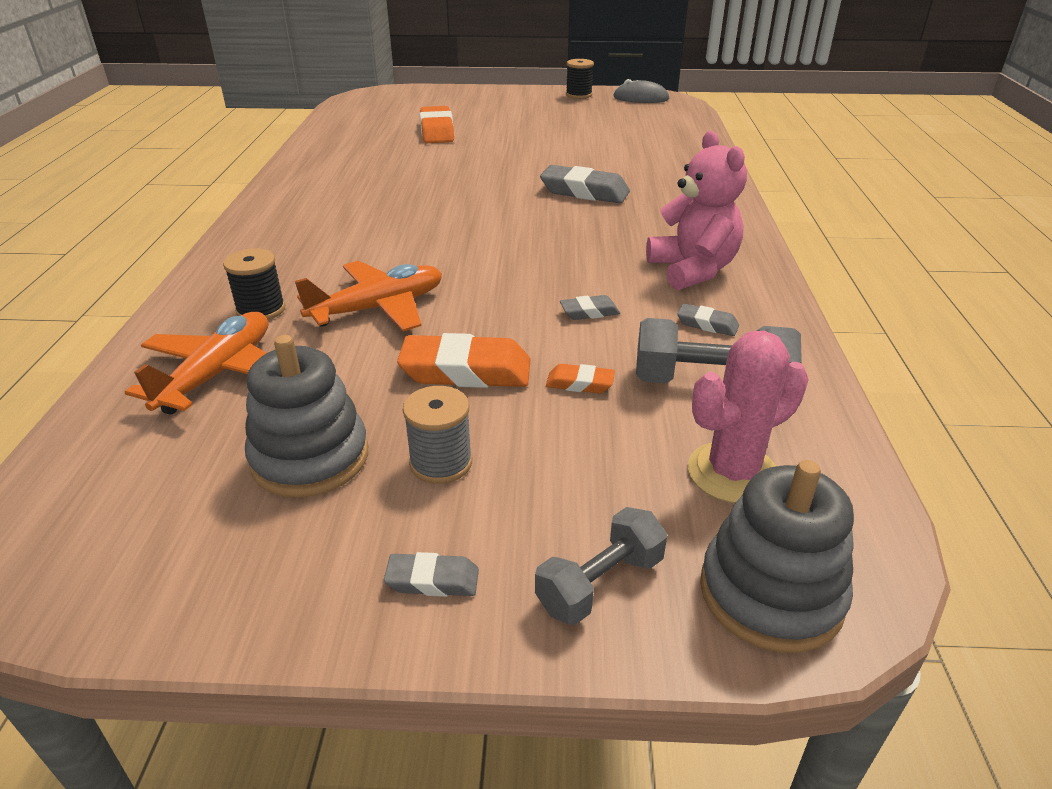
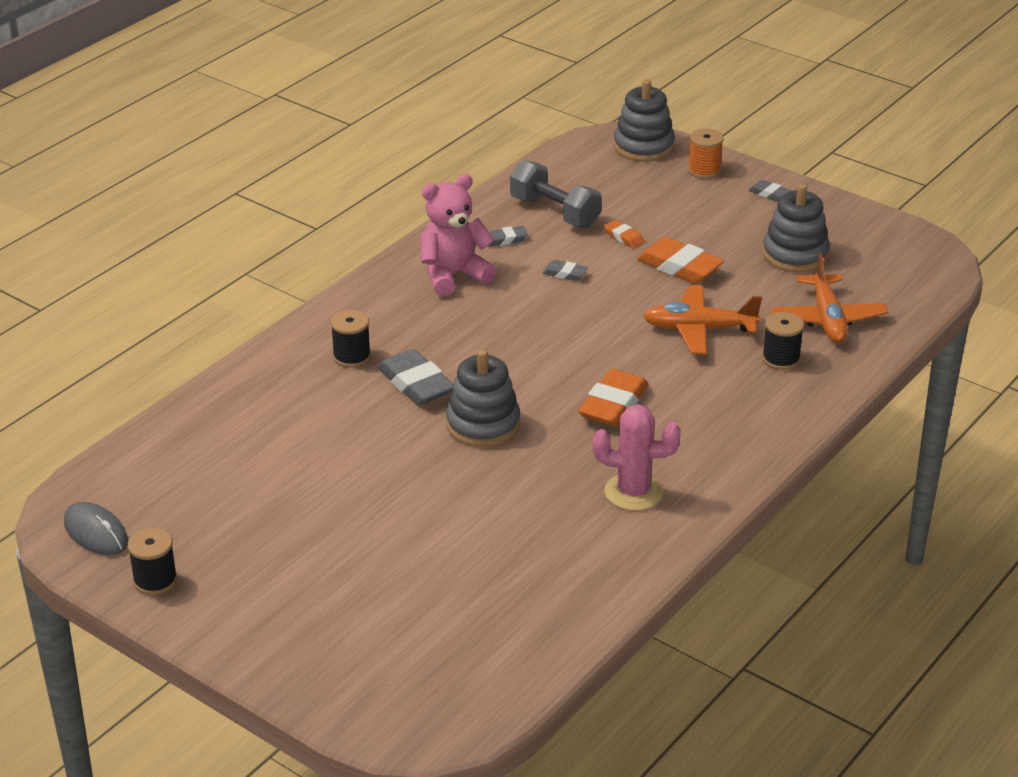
camera: 145 degrees left, 0 degrees up
(218, 374) = (827, 319): orange plane -> orange plane turned 60 degrees counterclockwise
(437, 131) = (438, 563): orange eraser -> orange eraser (613, 405)
(441, 463) = (732, 230): grey spool -> none
(498, 186) = (483, 425): none -> grey stacking toy
(600, 583) = (704, 170): grey dumbbell -> orange spool
(661, 192) = (351, 356): none -> black spool
(692, 270) = (453, 276): pink teddy bear -> pink teddy bear turned 45 degrees clockwise
(707, 324) = (505, 239): grey eraser -> grey eraser turned 75 degrees counterclockwise
(732, 473) = (602, 179): pink cactus -> pink cactus (633, 492)

